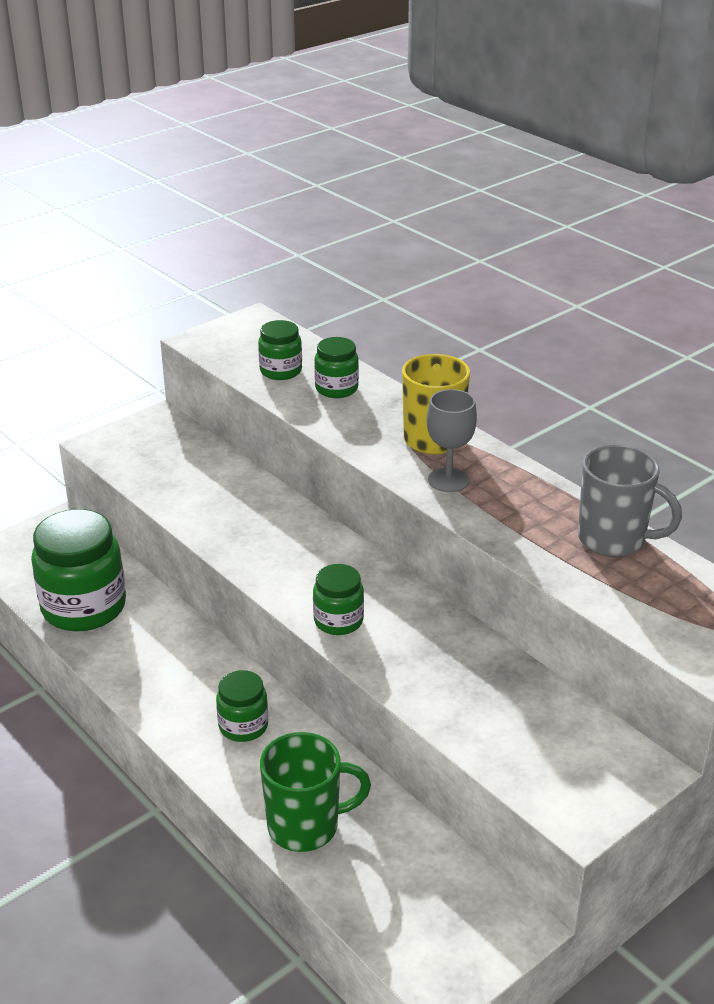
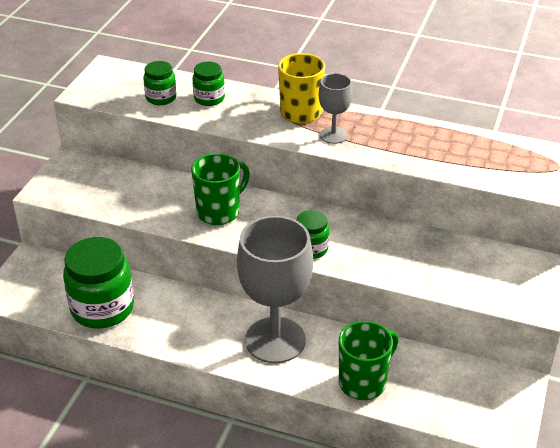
camera: 30 degrees left, 5 degrees up
(243, 726) = (275, 340): green jar -> grey goblet
(269, 536) = (219, 212): none -> green mug
(613, 540) = (456, 139): grey mug -> none

